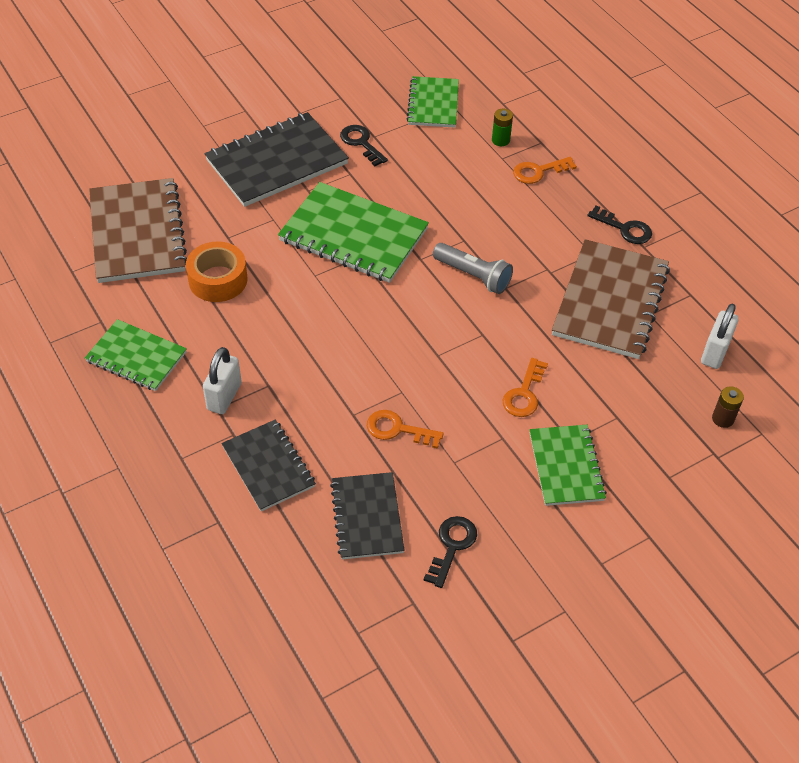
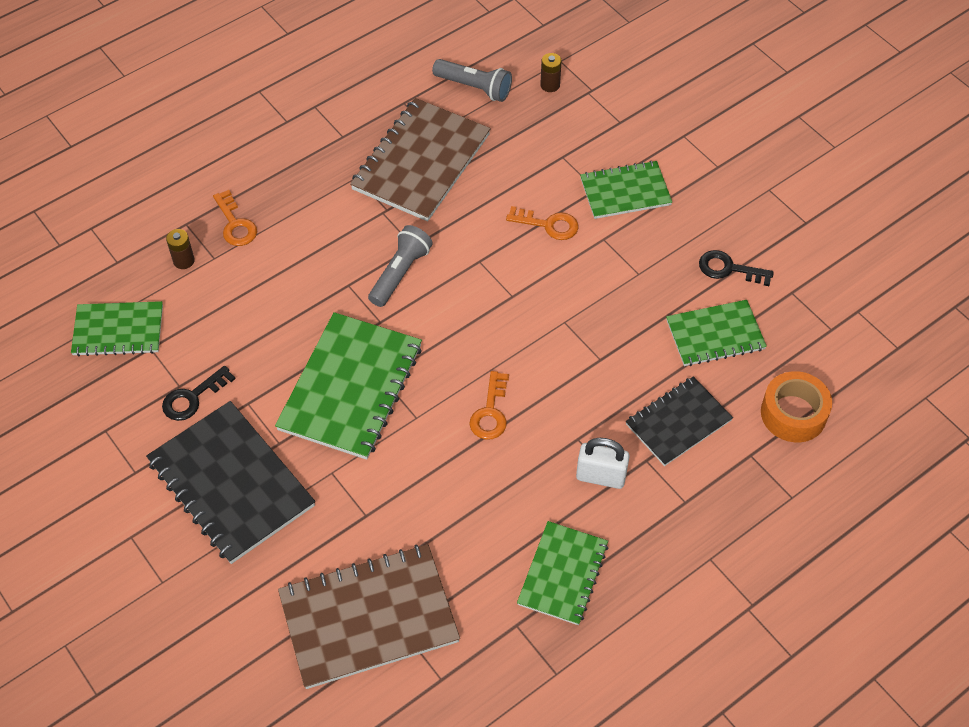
camera: 95 degrees left, 5 degrees up
(218, 280) = (436, 513): orange tape -> orange tape (793, 413)
(367, 517) = (715, 335): black notebook -> green notebook
(398, 429) = (611, 320): orange key -> orange key (490, 412)
(500, 140) = (184, 261): green battery -> brown battery
(610, 301) = (421, 162): brown notebook -> brown notebook turned 75 degrees counterclockwise
(624, 228) = (318, 151): black key -> none
(715, 352) = (474, 87): white padlock -> grey flashlight

